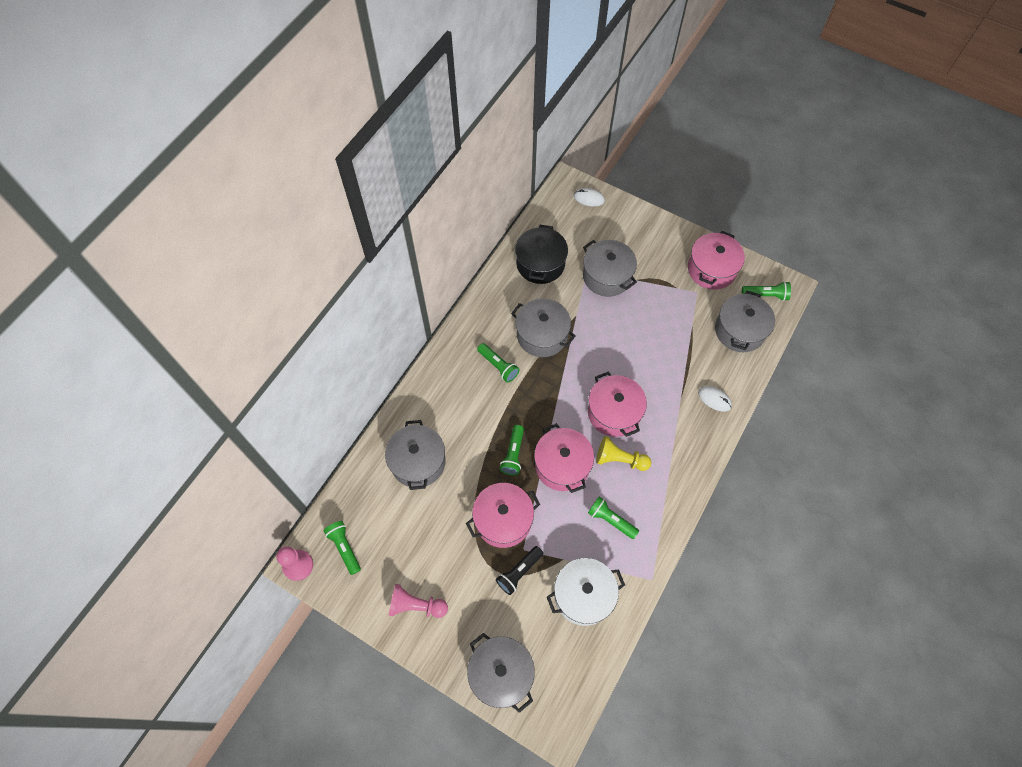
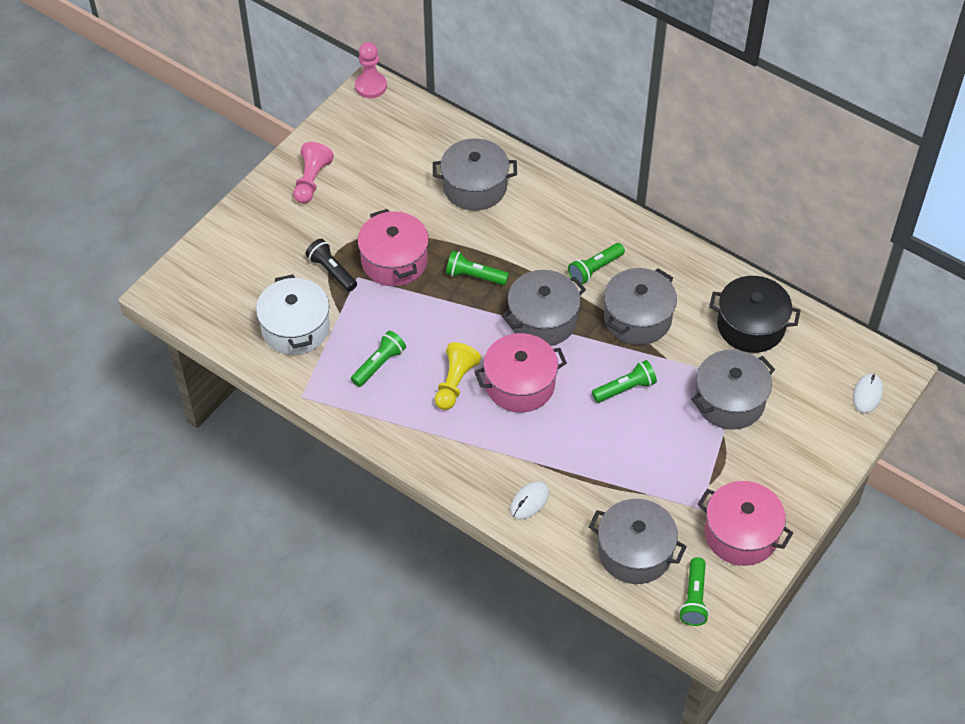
camera: 95 degrees right, 10 degrees down
(344, 548) = (383, 123): green flashlight -> green flashlight (625, 388)
(501, 674) = (227, 248): grey pot -> grey pot (543, 320)
(562, 465) = (454, 323): pink pot -> none

